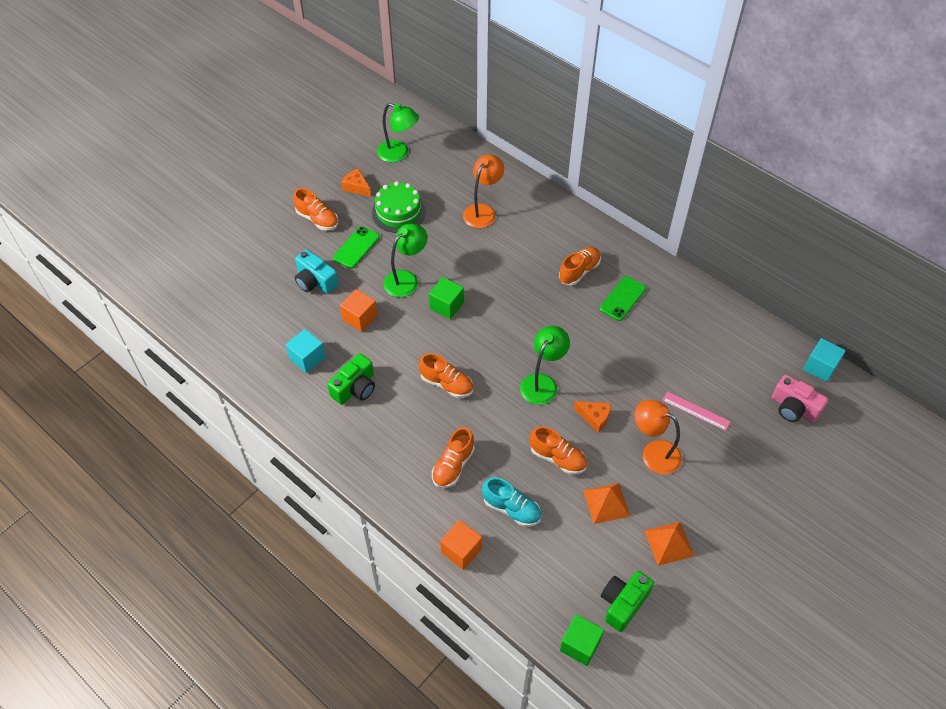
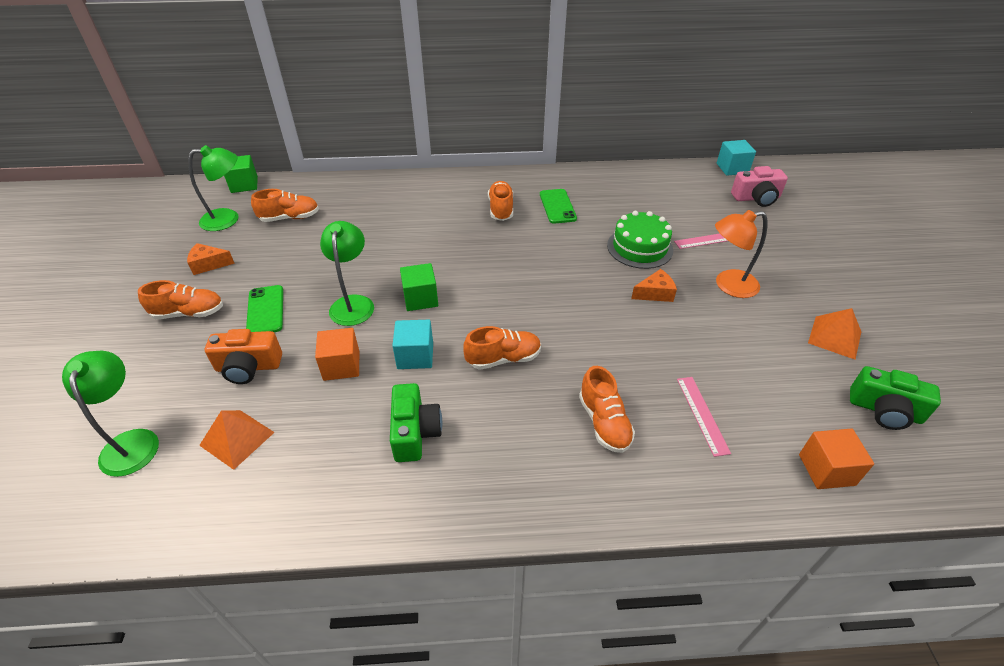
camera: 45 degrees left, 10 degrees down
(307, 358) = (322, 445): turquoise cube -> turquoise cube (415, 356)
(315, 281) = (248, 367): turquoise camera -> orange camera
(398, 212) = (280, 259): green cake -> green cake (639, 247)
(461, 550) = (719, 493): orange cube -> orange cube (826, 469)
(483, 211) = (365, 215): orange lamp -> none
(511, 509) = (702, 414): turquoise shoe -> pink ruler
(542, 383) = (582, 298): green lamp -> green lamp (131, 442)
(557, 458) = (674, 343): orange shoe -> orange shoe (290, 218)
(580, 645) = (919, 478): green cube -> green cube (244, 185)
(606, 503) = (756, 346): orange pyramid -> orange pyramid (237, 438)
(623, 603) = (884, 410): green camera -> green camera turned 60 degrees counterclockwise

